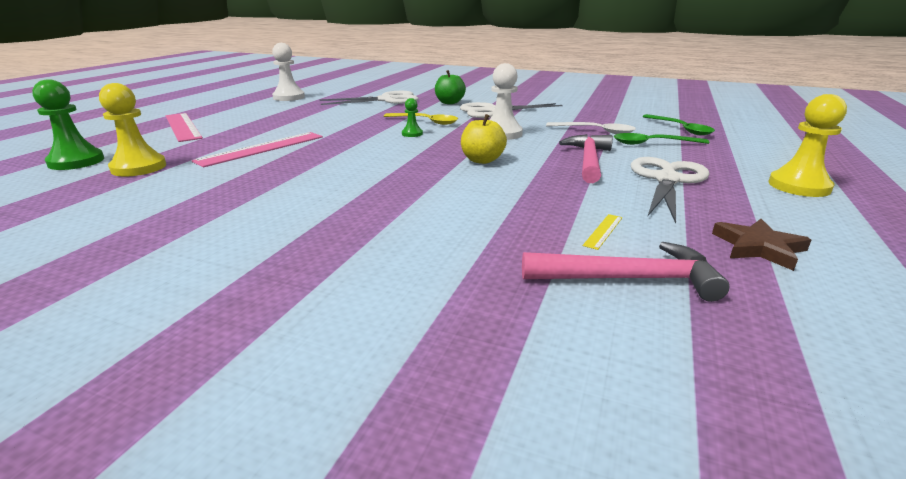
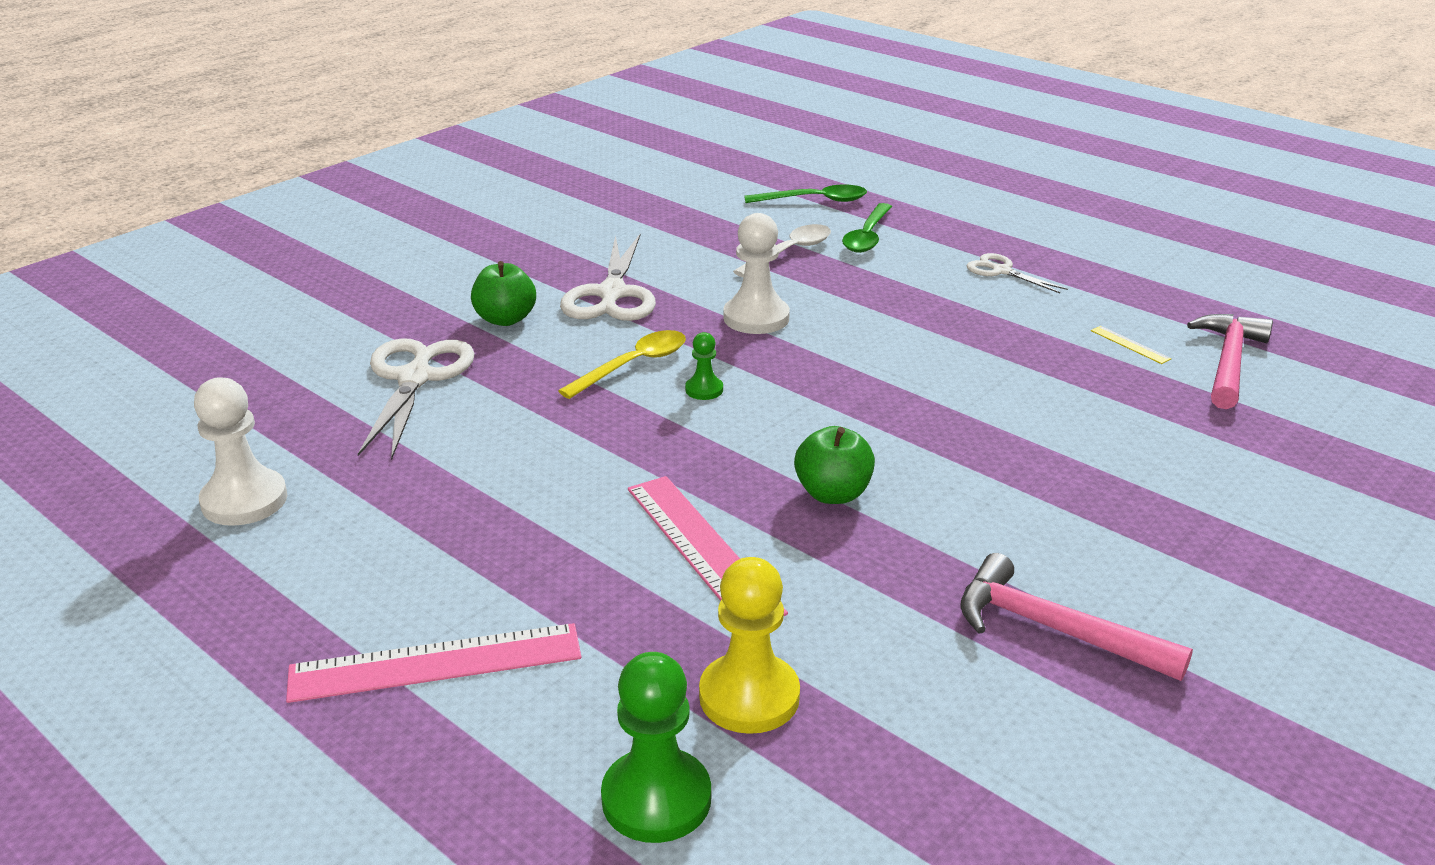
camera: 70 degrees left, 5 degrees up
(318, 165) = (833, 494): none -> green apple
(482, 160) = (878, 359): yellow apple -> none
(588, 160) = (914, 292): pink hammer -> pink hammer (1053, 629)
(667, 180) = (1001, 271): white scissors -> white scissors, size x0.55
(759, 247) = (1177, 289): brown star -> none
(799, 186) = (1043, 219): yellow pawn -> none

